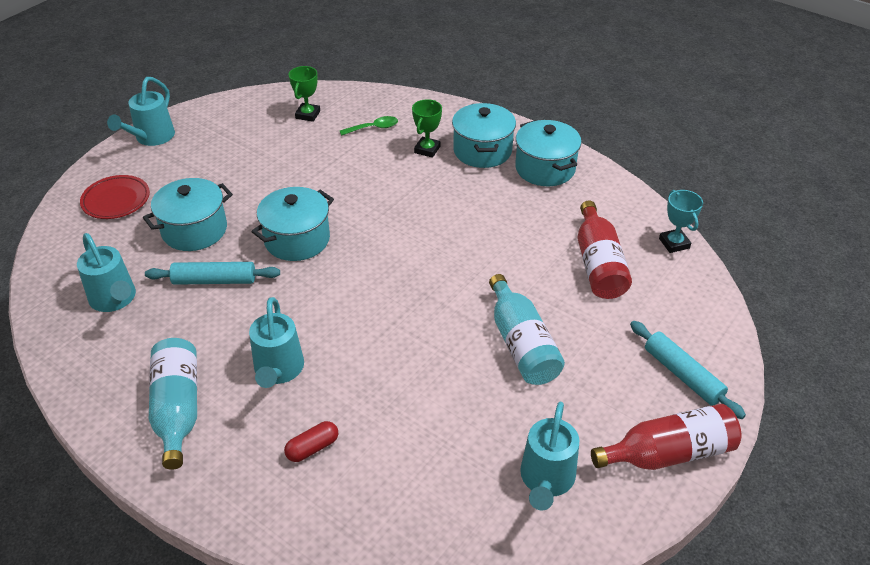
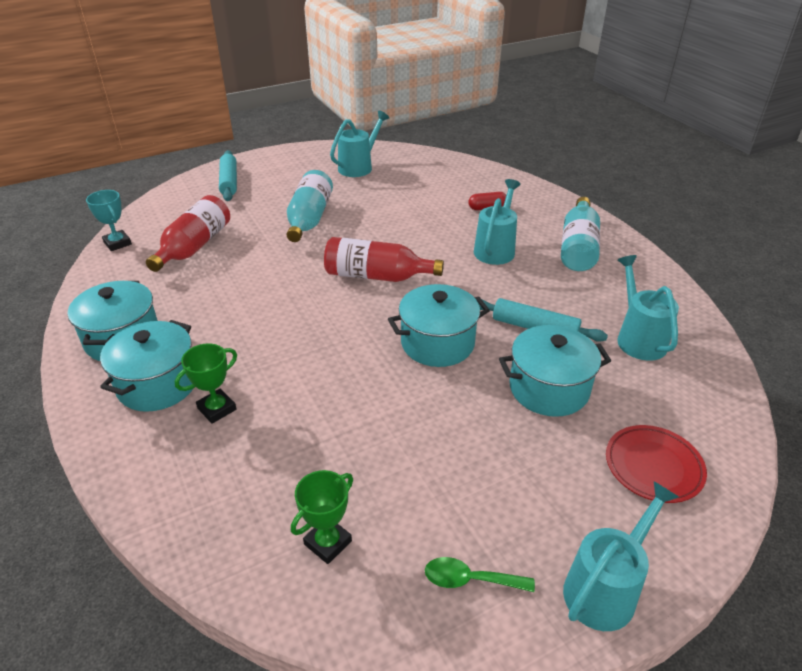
camera: 155 degrees left, 5 degrees down
(373, 128) = (252, 473): green spoon -> green spoon (470, 579)
(668, 453) = (282, 160): red bottle -> red bottle (377, 276)
(674, 243) = (117, 243): turquoise trophy -> turquoise trophy turned 45 degrees counterclockwise

